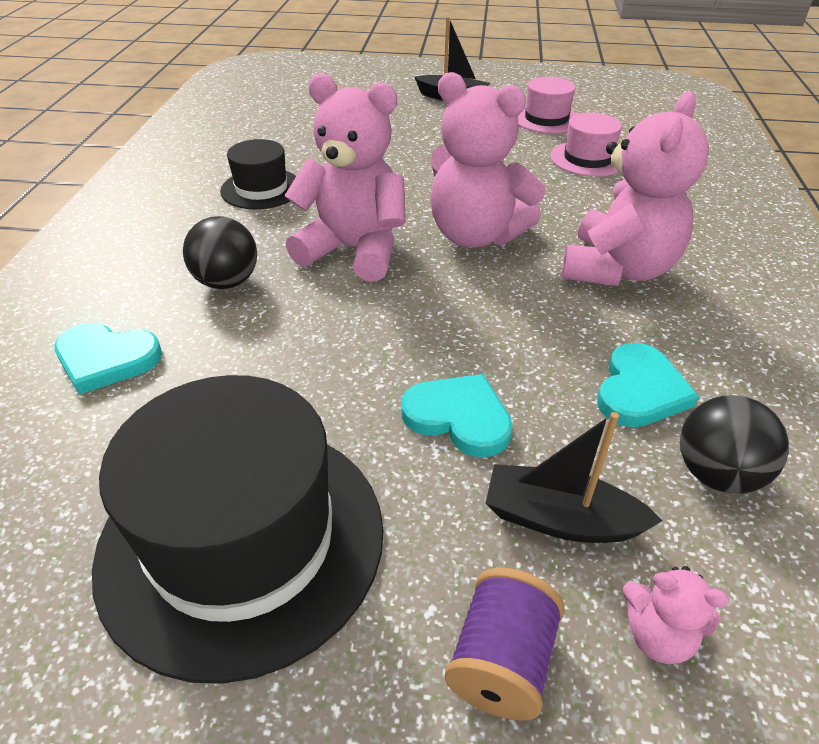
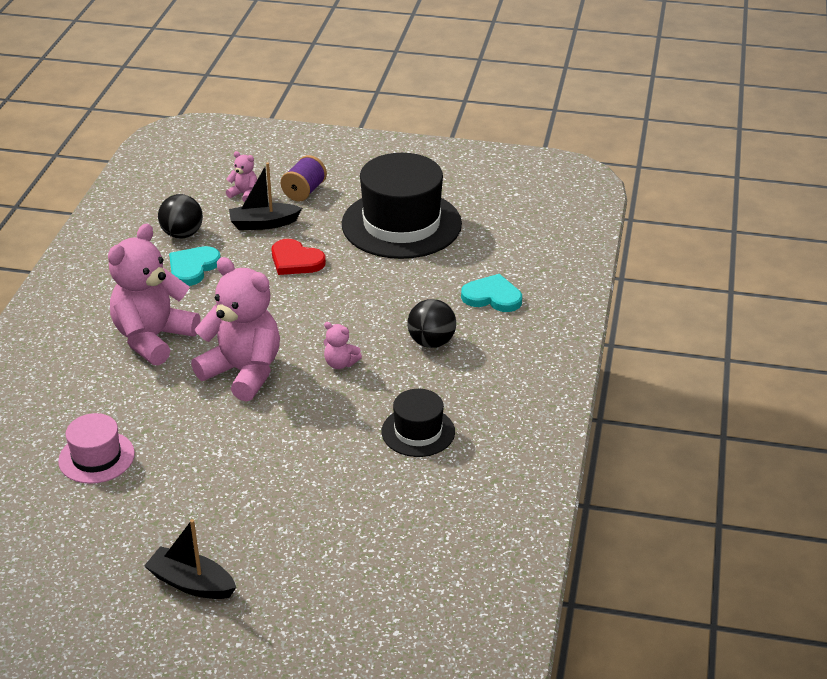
camera: 175 degrees left, 5 degrees down
(354, 250) = (340, 363): pink teddy bear -> pink teddy bear, size x0.43
(458, 417) = (295, 261): turquoise heart -> red heart
(546, 119) = (98, 529): pink hat -> none
(560, 519) = (263, 224): black boat -> black boat turned 150 degrees clockwise

